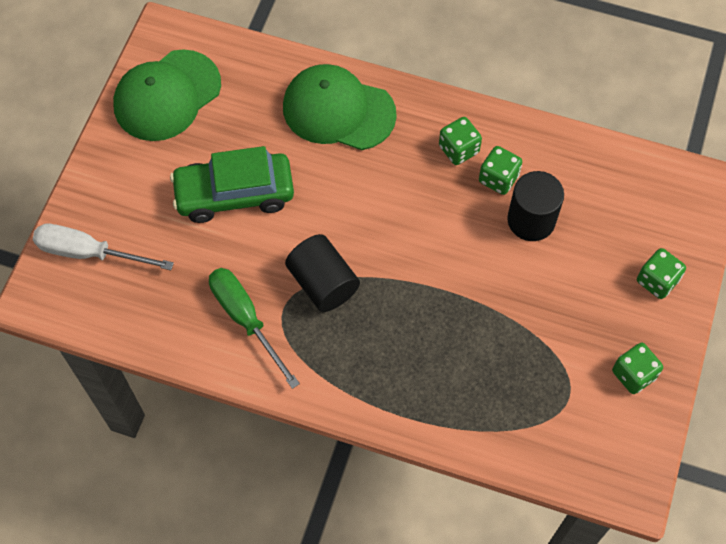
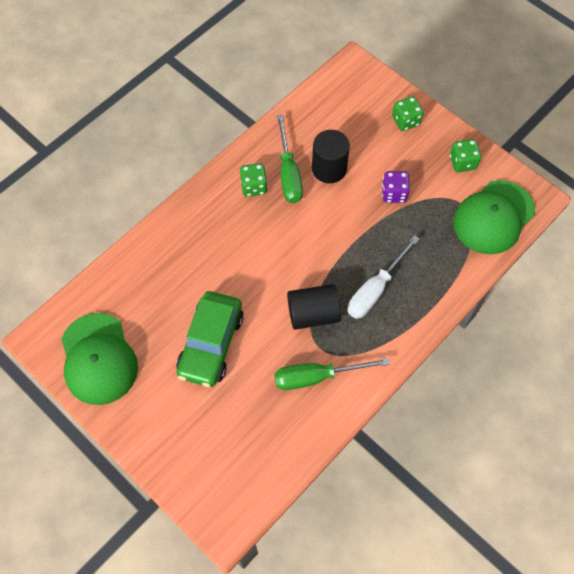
camera: 65 degrees left, 0 degrees up
(89, 252) = (205, 469): white screwdriver -> white screwdriver (375, 289)
(338, 110) = (180, 247): green cap -> green cap (493, 217)
(498, 178) = (288, 173): green dice -> green screwdriver
(538, 308) = (394, 193): none -> purple dice

